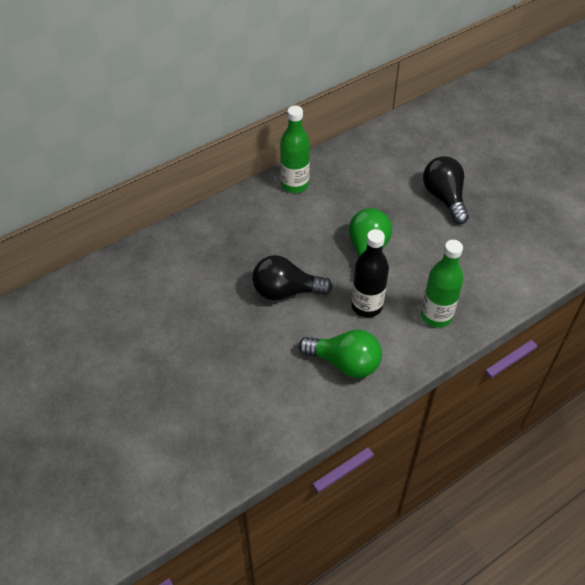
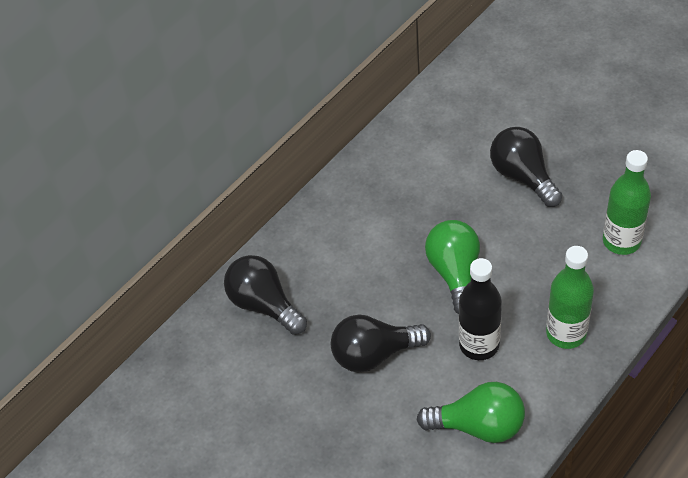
camera: 10 degrees left, 0 degrees up
(219, 236) = (264, 305): none -> black light bulb
(294, 184) = (334, 210): green bottle -> green bottle (621, 241)

